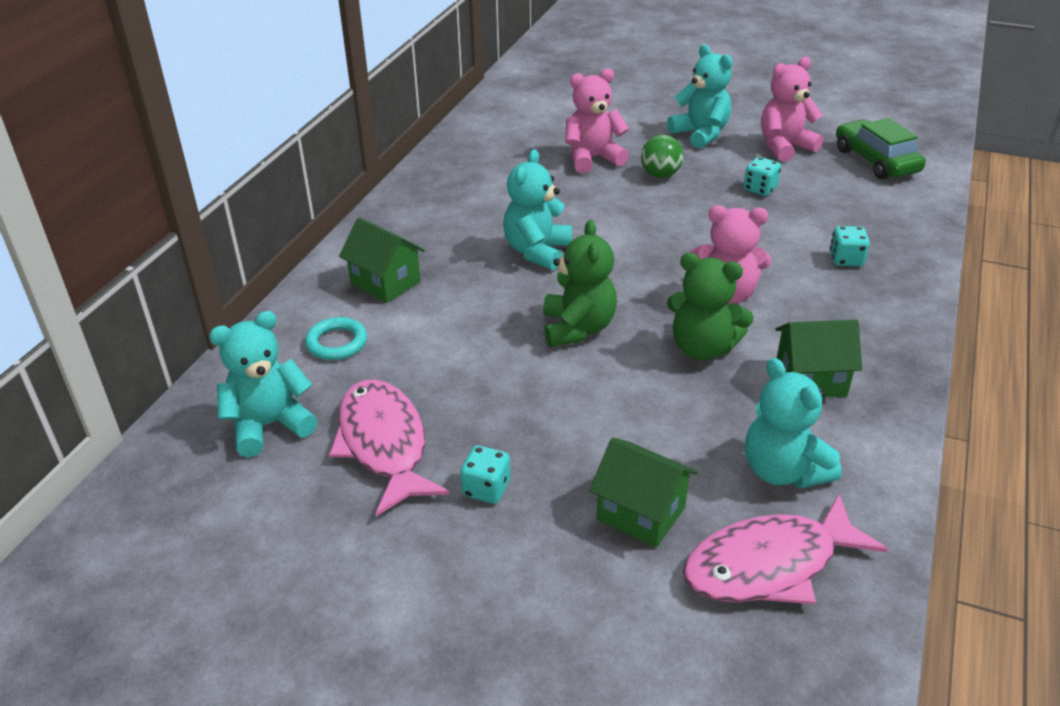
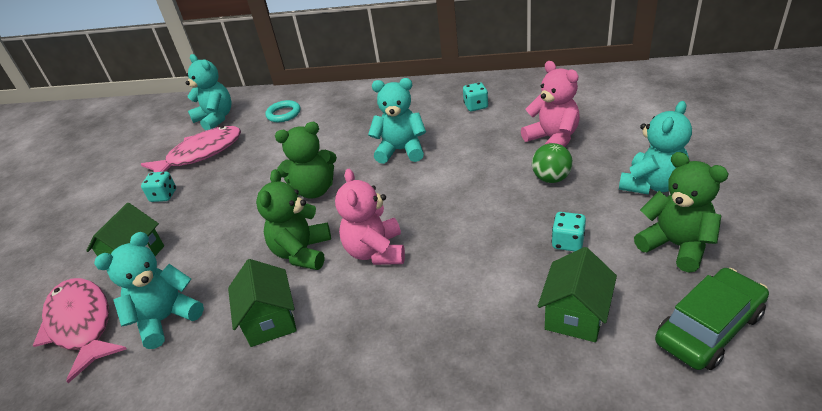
camera: 80 degrees right, 0 degrees up
(385, 283) = (344, 109): green house -> green house (575, 315)
(784, 147) = (676, 245): pink teddy bear -> green teddy bear
(846, 259) = (464, 323): turquoise dice -> turquoise dice (476, 106)

